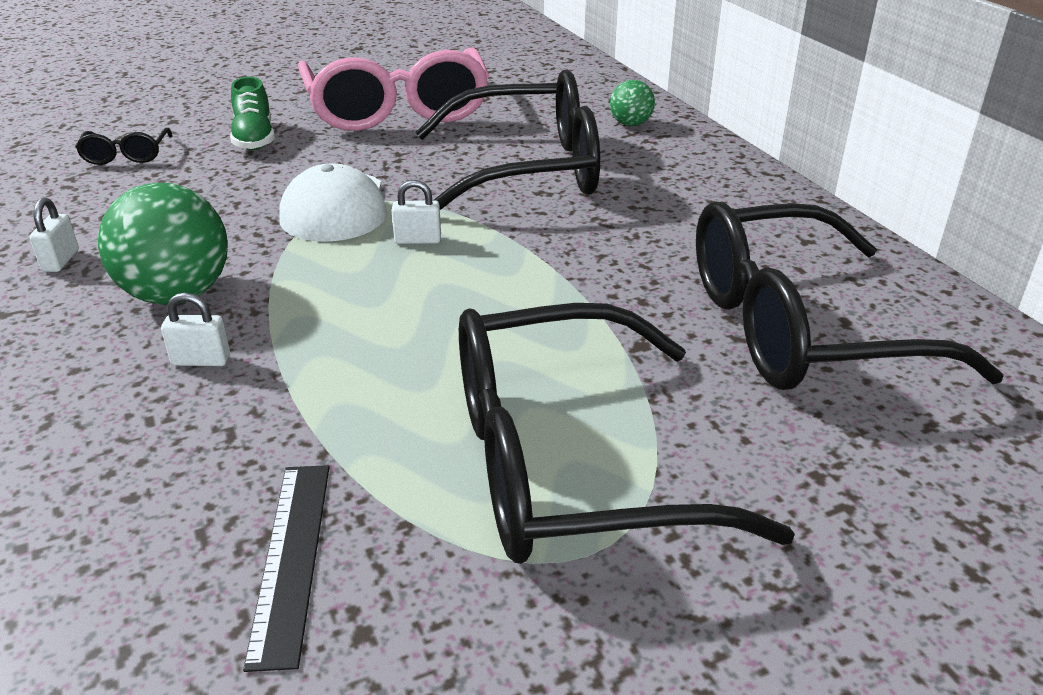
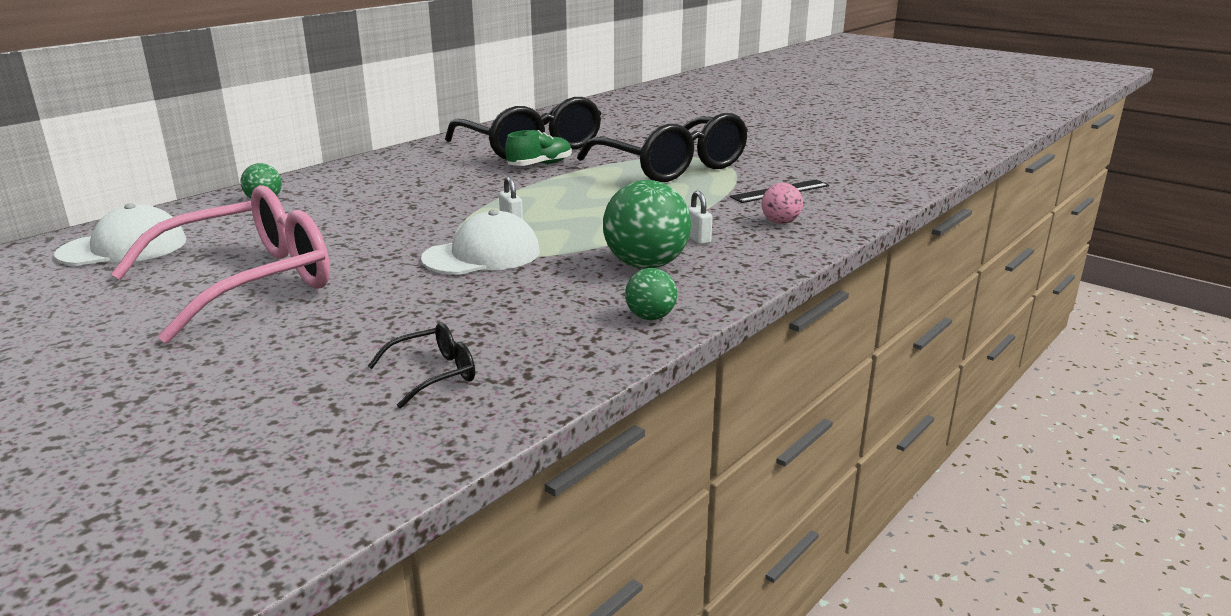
camera: 115 degrees left, 10 degrees down
(61, 261) = (650, 317): white padlock -> green ball
(154, 474) = (780, 222): none -> pink ball
(254, 138) = (354, 324): green shoe -> green shoe (540, 165)
(528, 170) = (374, 215): black glasses -> none
(535, 74) = (123, 247): none -> white cap

